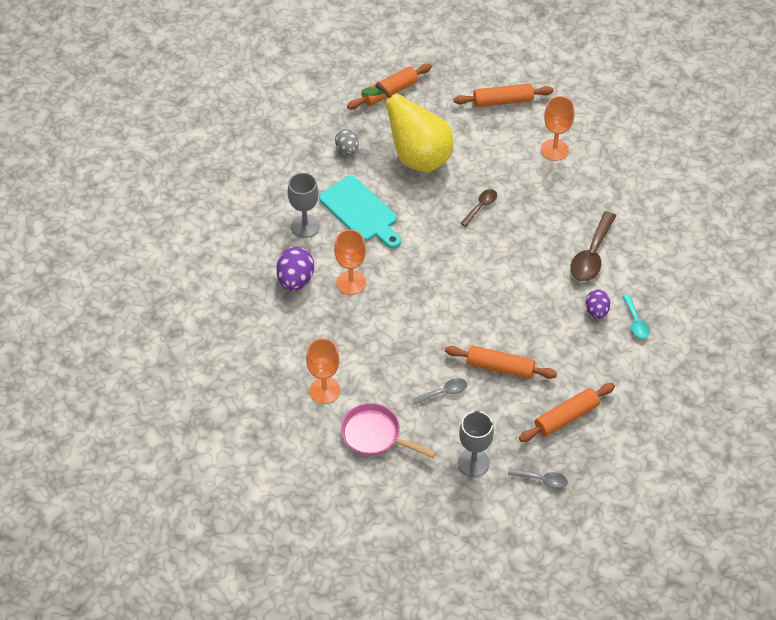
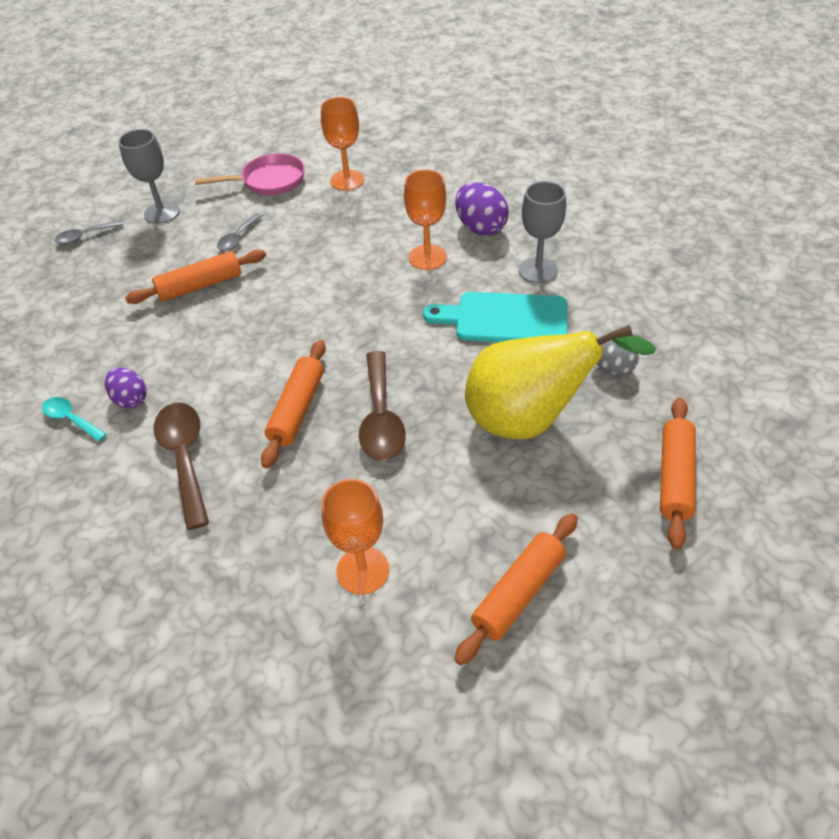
camera: 140 degrees right, 5 degrees down
(481, 207) = (381, 417): brown spoon -> brown spoon, size x1.77
(566, 417) = (94, 289): orange rolling pin -> orange rolling pin (297, 409)

